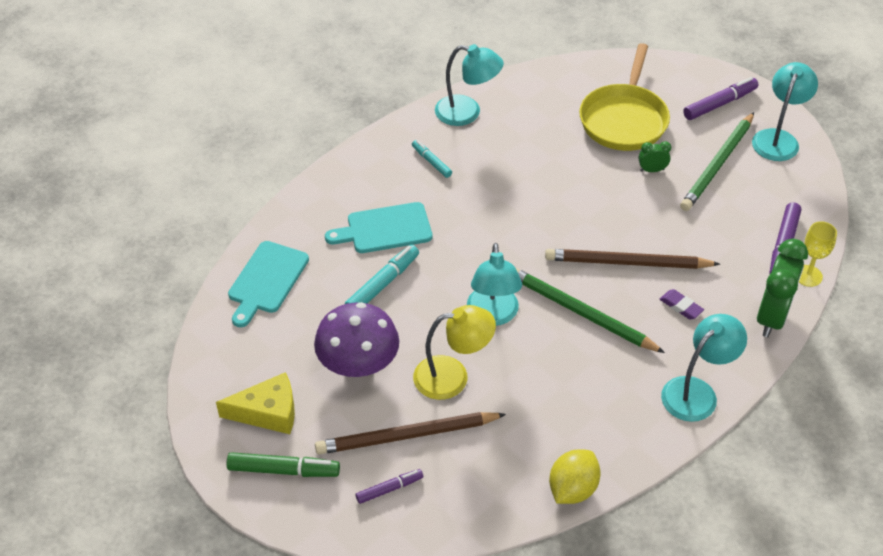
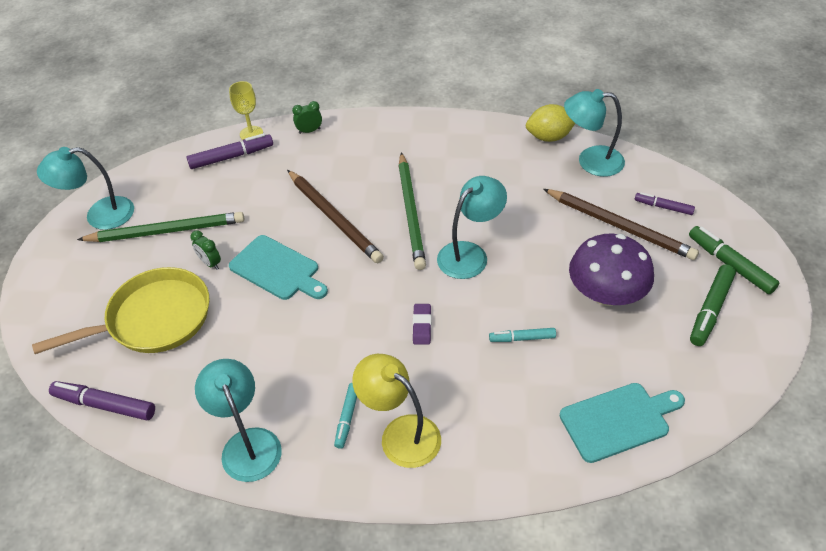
camera: 130 degrees left, 0 degrees up
(268, 412) = (710, 309): yellow cheese -> green marker
(383, 284) = (522, 338): turquoise marker -> turquoise marker, size x0.62
(385, 229) = (466, 385): turquoise cutting board -> turquoise cutting board (277, 269)
(452, 376) = (547, 238): yellow lamp -> yellow lamp (400, 433)
(681, 306) = (347, 171): purple eraser -> purple eraser (422, 326)
(697, 392) = (412, 129): turquoise lamp -> turquoise lamp (590, 161)
(720, 104) = (77, 271): purple marker -> purple marker (105, 405)
(772, 317) = (309, 131): green clock -> green clock, size x0.46

